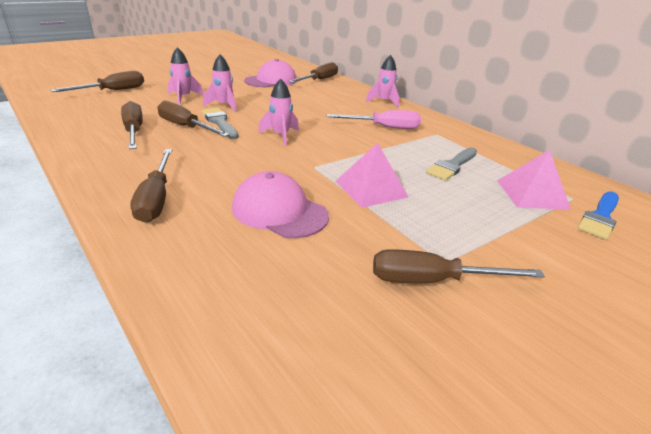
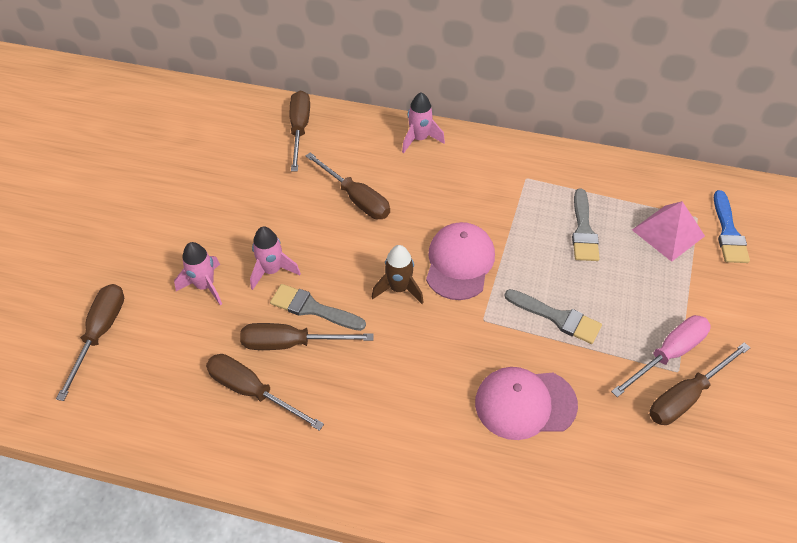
camera: 35 degrees left, 20 degrees up
(156, 198) = (418, 467): brown screwdriver -> brown screwdriver (356, 198)
(271, 81) = (248, 170): pink cap -> pink cap (459, 263)
(280, 136) = (399, 288): pink rocket -> brown rocket
(371, 189) = (557, 317): pink pyramid -> grey brush
(384, 127) = (471, 199): pink screwdriver -> pink screwdriver (668, 354)

